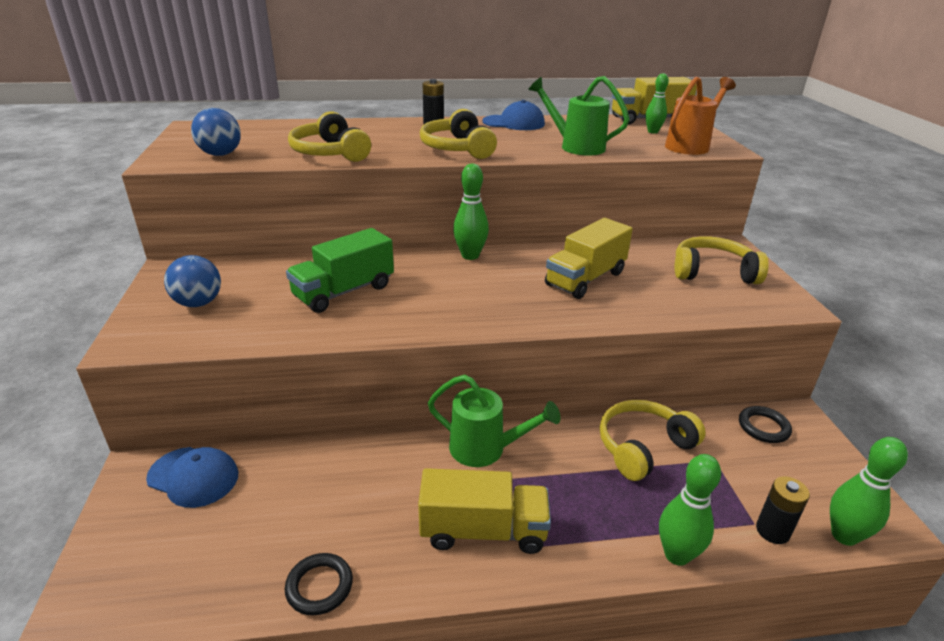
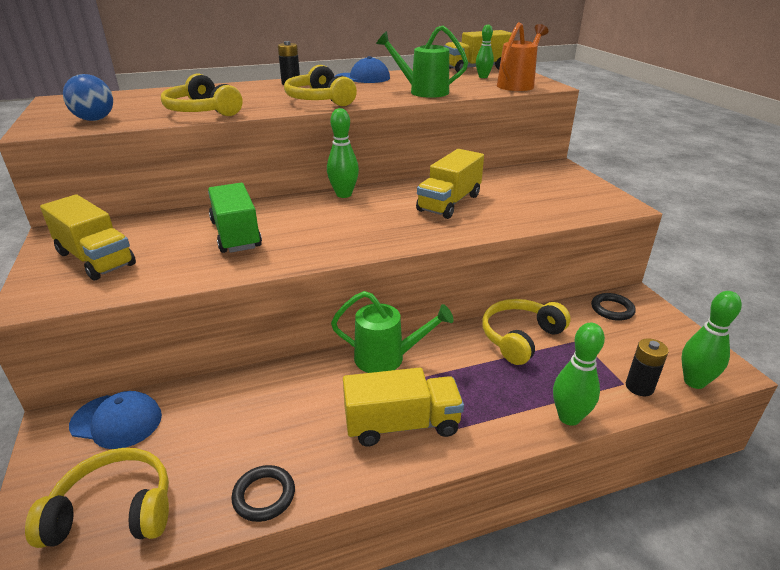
camera: 10 degrees left, 0 degrees up
(198, 303) = (95, 259): blue ball -> yellow truck
(344, 292) = (236, 234): green truck -> green truck turned 120 degrees clockwise
(713, 272) = (552, 187): yellow headphones -> yellow headphones (114, 511)

